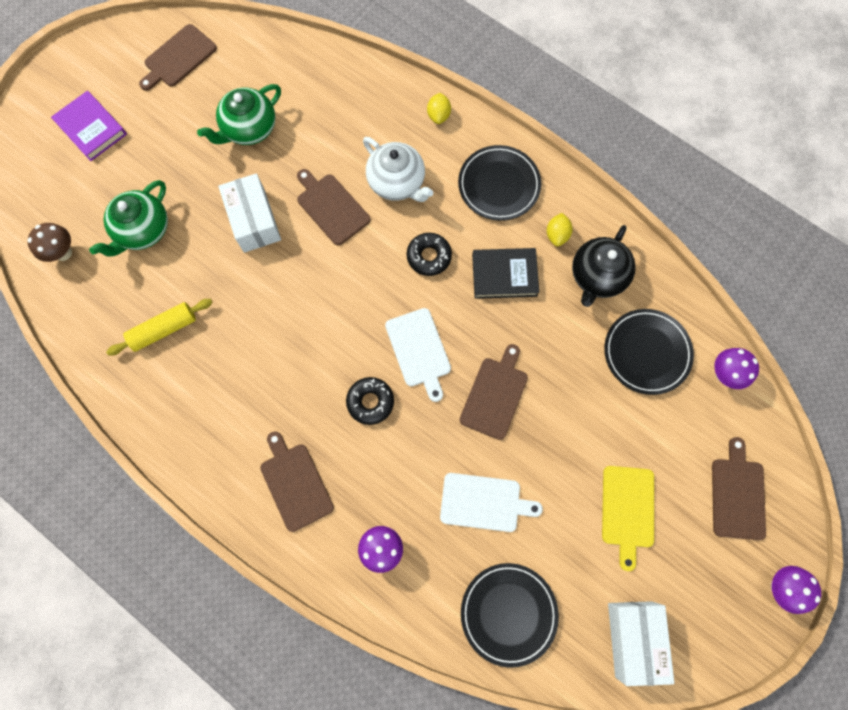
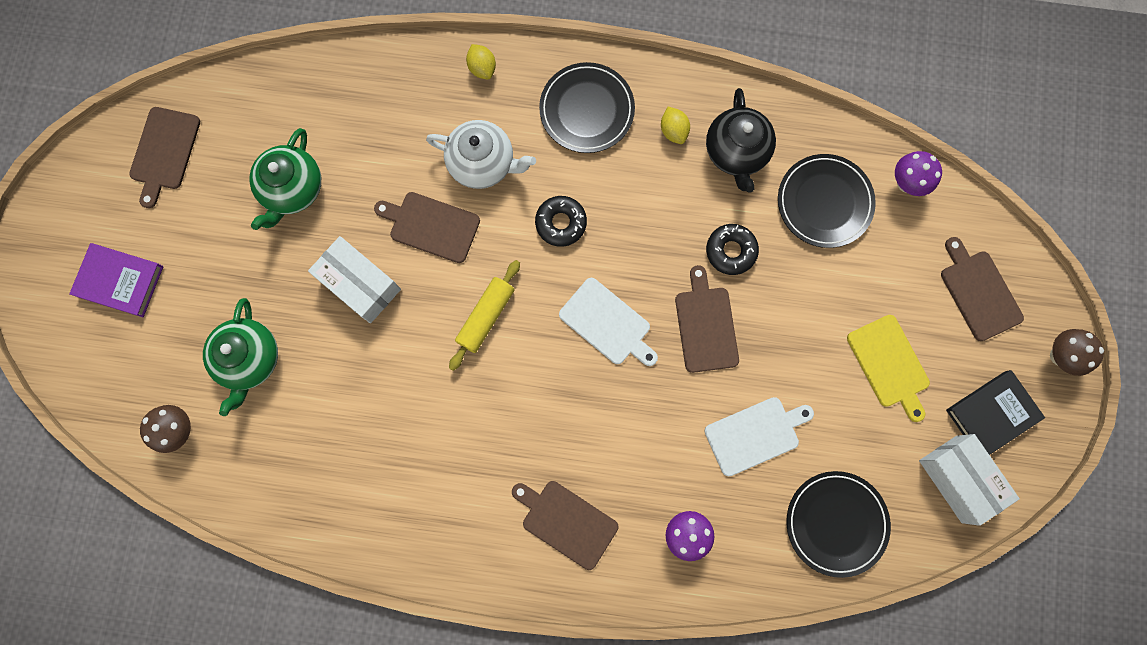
camera: 30 degrees left, 5 degrees up
(164, 330) = (339, 448): yellow rolling pin -> yellow rolling pin (486, 317)
(370, 402) = (591, 401): black donut -> black donut (731, 251)
(504, 275) = (646, 200): black book -> black book (991, 414)
(780, 587) = (1059, 356): purple mushroom -> brown mushroom

